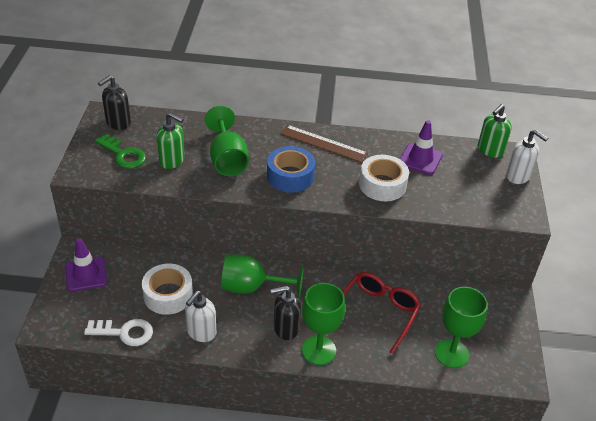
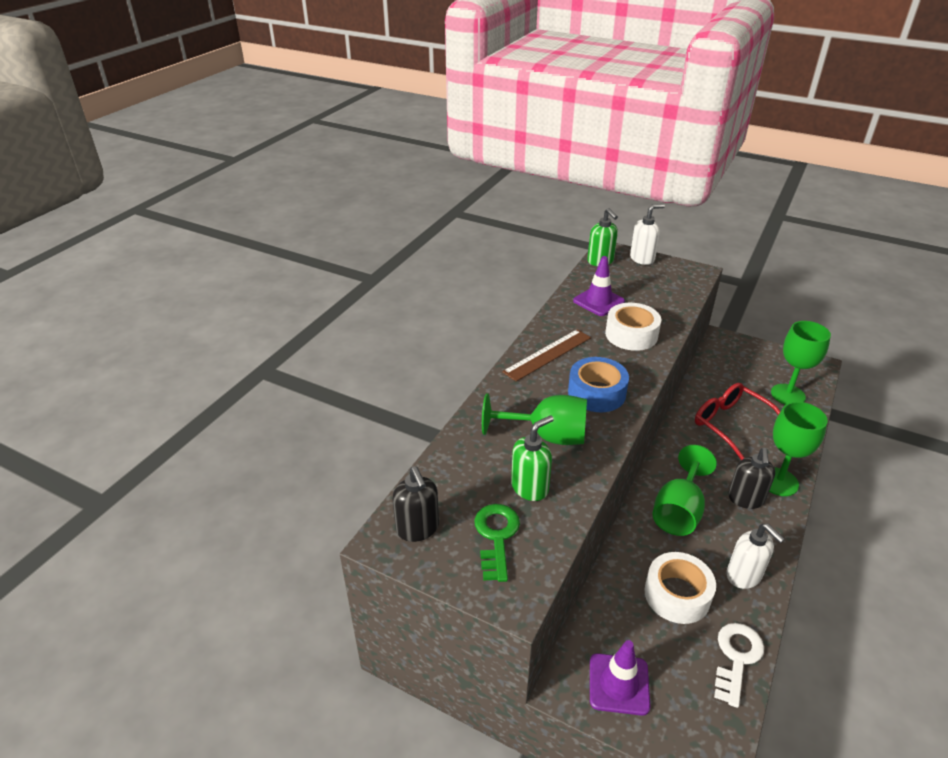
camera: 65 degrees left, 5 degrees down
(123, 155) = (496, 536): green key -> green key turned 60 degrees counterclockwise

